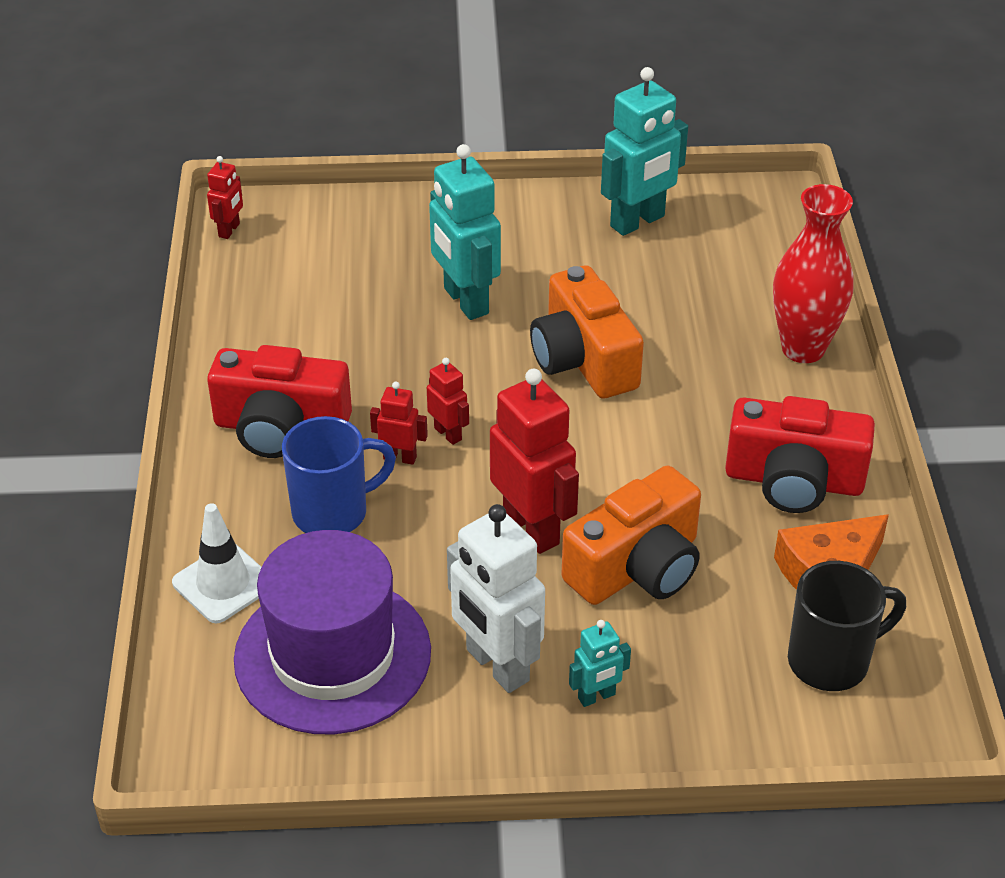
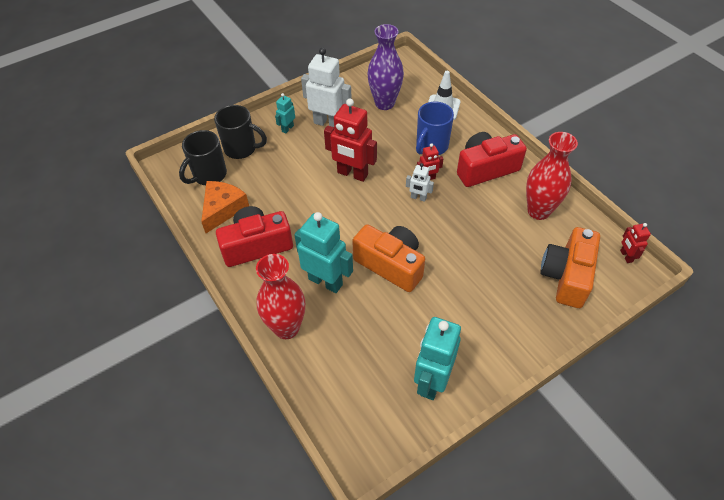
camera: 150 degrees right, 10 degrees up
(276, 330) = (538, 211): none -> red vase
(332, 655) = (384, 103): purple hat -> purple vase
(448, 434) = (418, 198): red robot -> white robot
(465, 301) = (473, 271): turquoise robot -> turquoise robot (326, 281)
(637, 567) = (301, 177): orange camera -> orange camera (566, 276)
(730, 693) = (241, 149): none -> black mug

